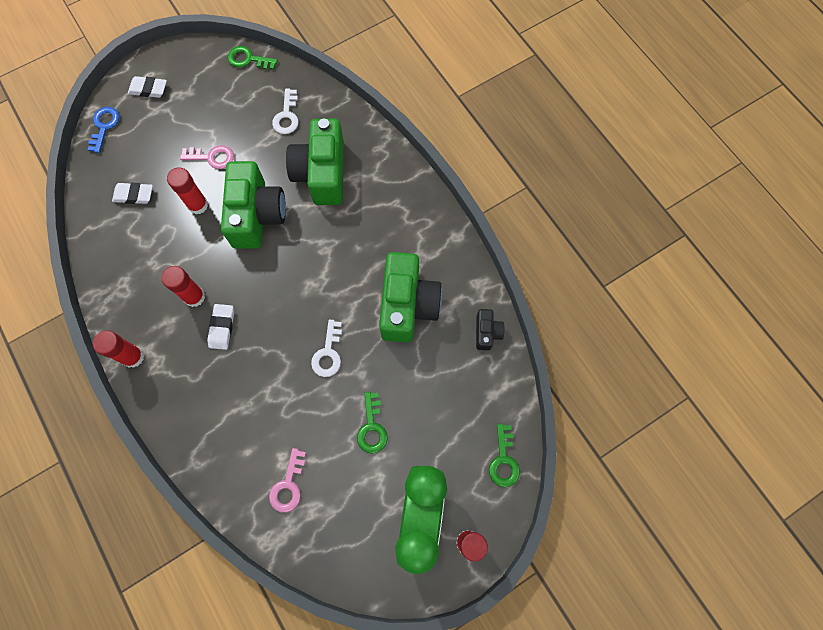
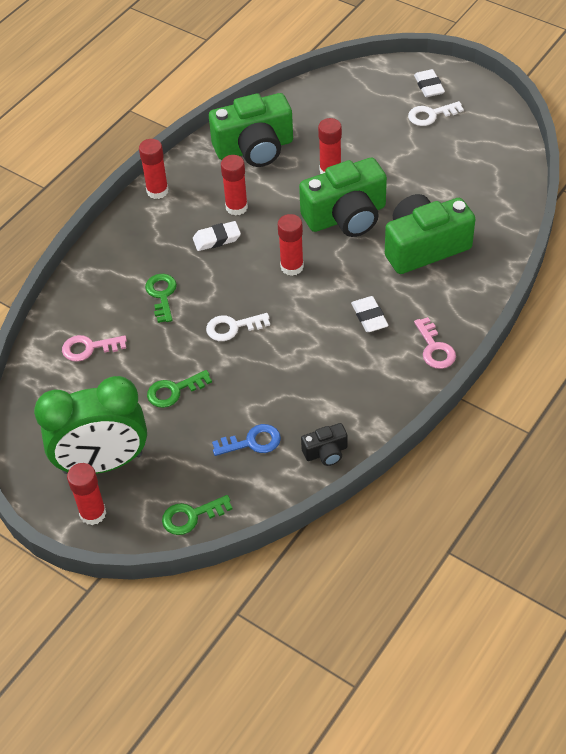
camera: 70 degrees right, 20 degrees down
(104, 126) = (369, 75): blue key -> blue key (252, 442)
(134, 195) = (312, 124): white eraser -> white eraser (369, 317)
(212, 157) = (387, 160): pink key -> pink key (435, 348)
(248, 59) = (515, 140): green key -> green key (162, 295)
(287, 116) = (471, 195): white key -> white key (430, 115)
(288, 280) = (292, 267): none -> red glue stick
(407, 305) = (318, 372): green camera -> green camera (254, 148)

